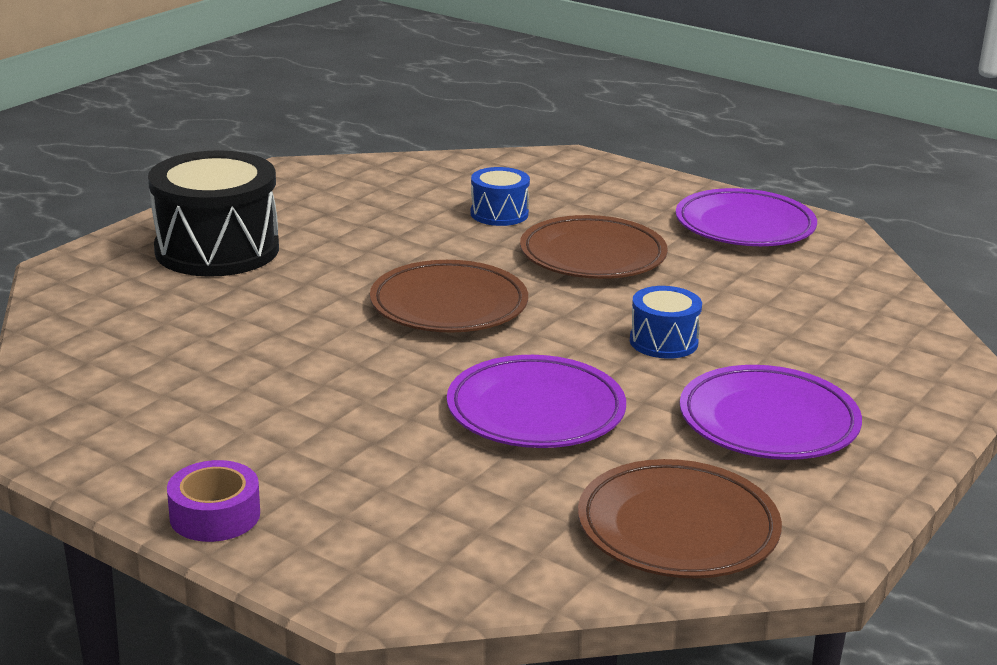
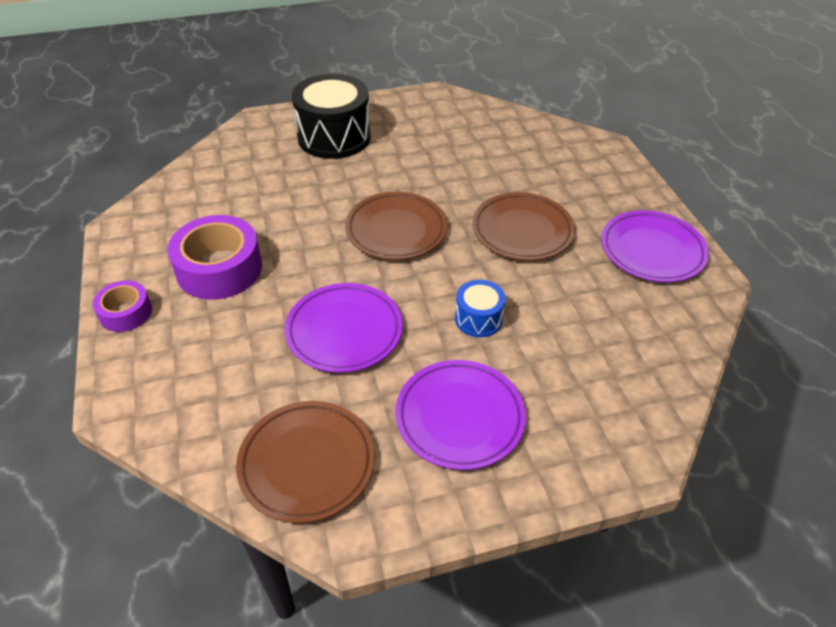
camera: 40 degrees right, 20 degrees up
(277, 423) = (219, 269): none -> purple tape
(499, 214) = (508, 173): blue drum -> none

